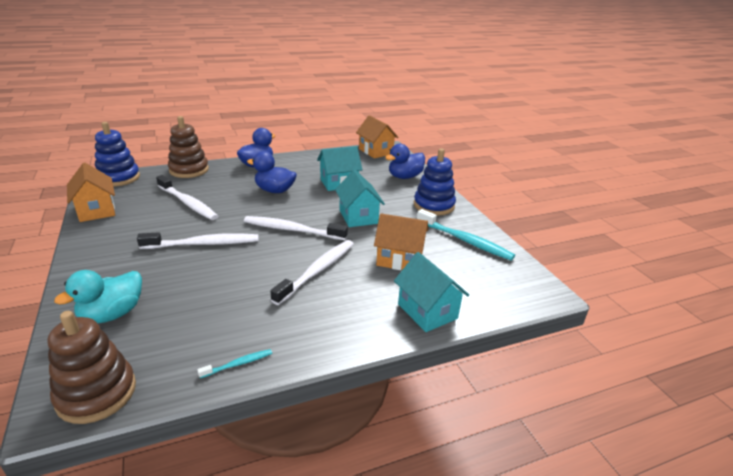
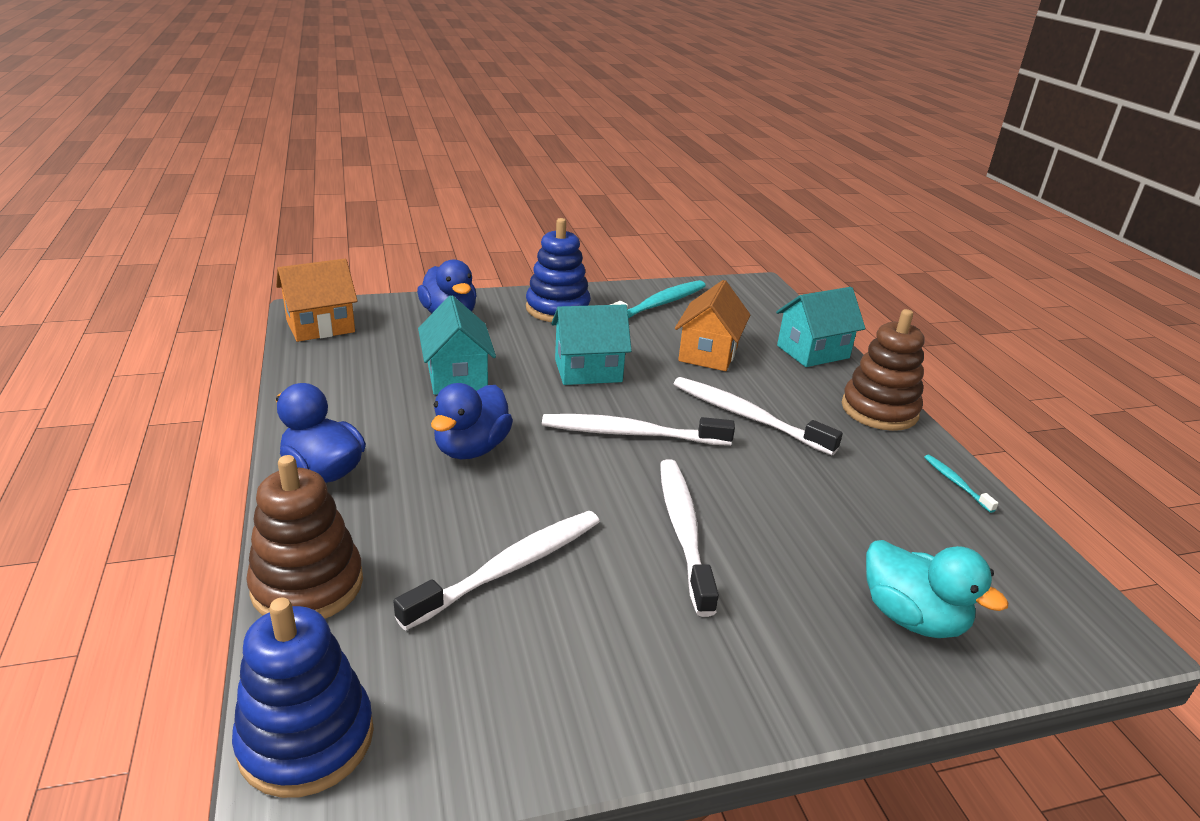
camera: 85 degrees left, 0 degrees up
(96, 210) = (527, 740): orange house -> none
(96, 393) = (1065, 600): brown stacking toy -> brown stacking toy (879, 410)
(292, 230) = (631, 433): white toothbrush -> white toothbrush turned 75 degrees clockwise

